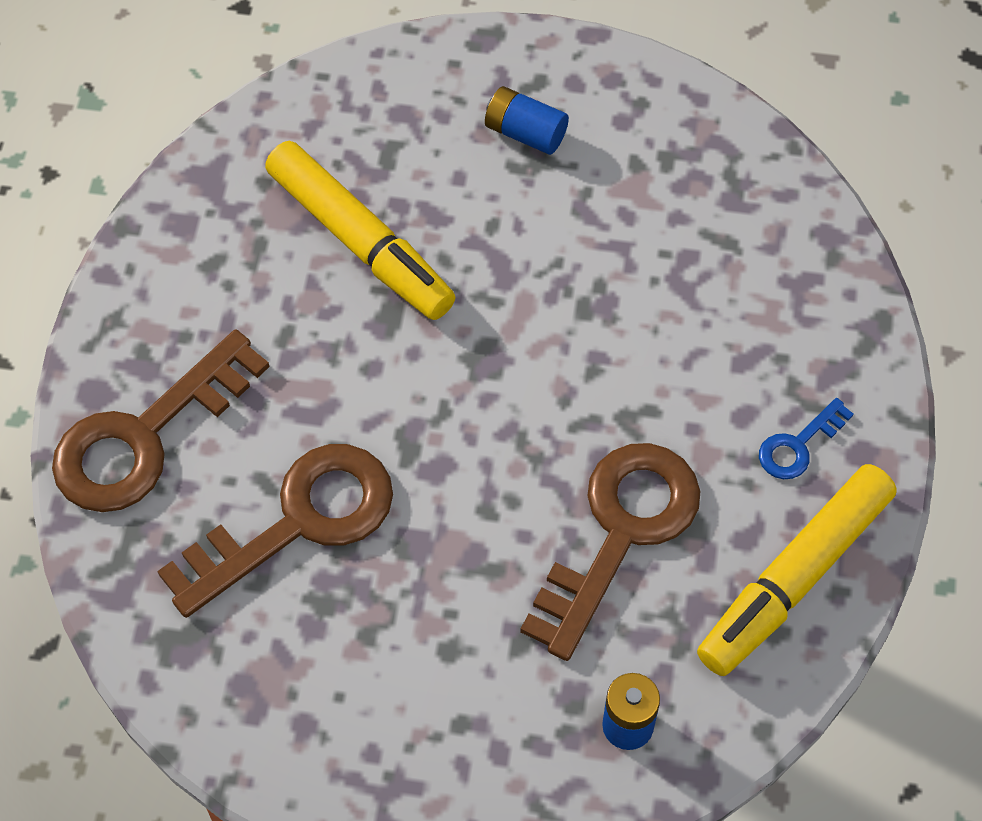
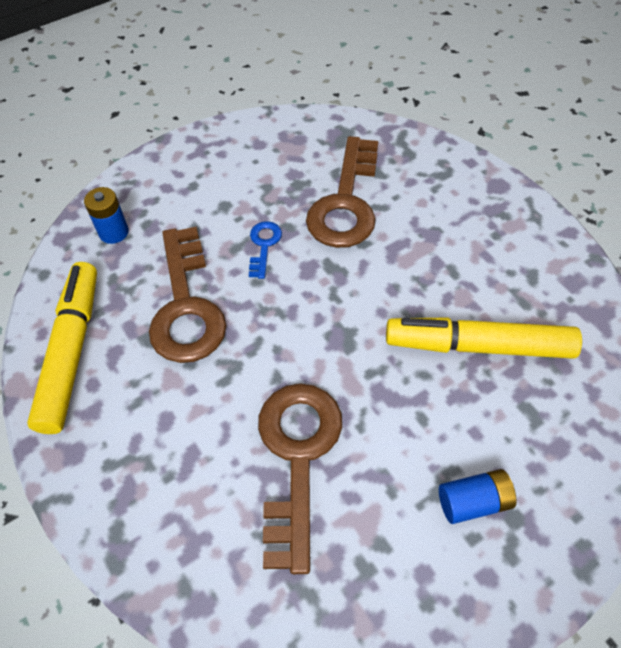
camera: 140 degrees right, 5 degrees down
(145, 435) = (453, 186): brown key -> brown key (297, 457)
(798, 445) = (118, 427): blue key -> blue key (264, 245)

